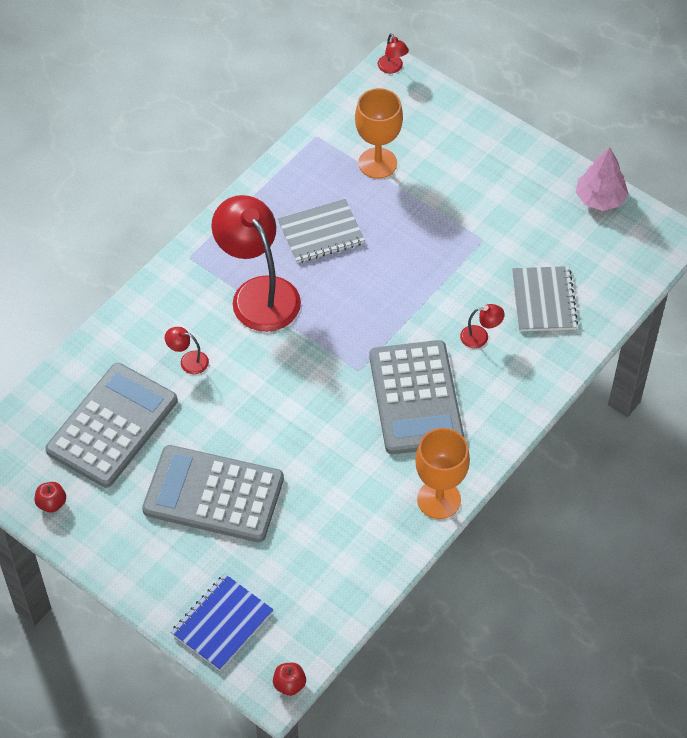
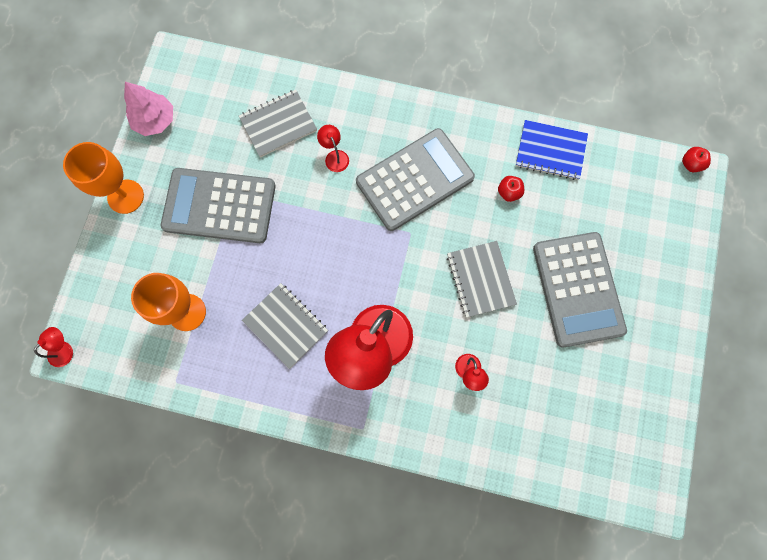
camera: 115 degrees left, 20 degrees up
(51, 503) = (656, 413): red apple -> red apple (509, 192)
(112, 426) = (561, 402): grey calculator -> grey calculator (219, 206)
(222, 623) = (674, 231): blue notebook -> blue notebook (550, 151)
(274, 411) = (480, 279): none -> grey notebook
(439, 499) = (493, 128): orange goblet -> orange goblet (125, 196)

